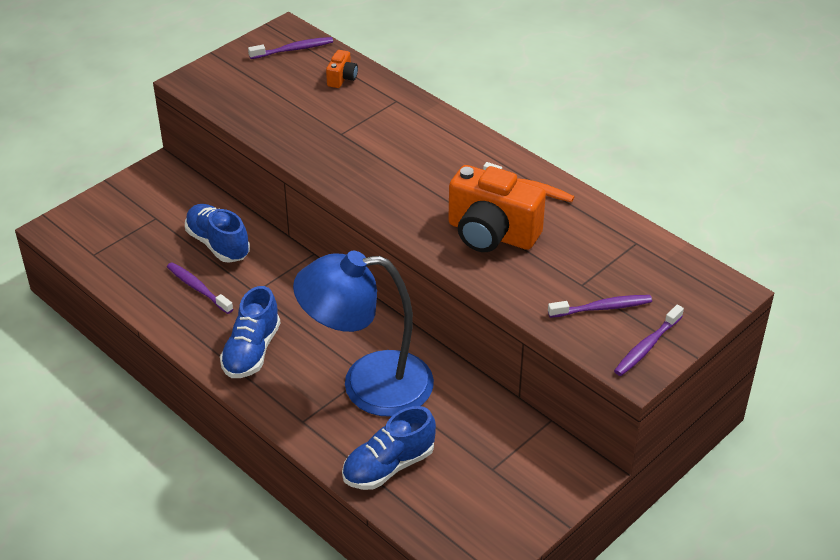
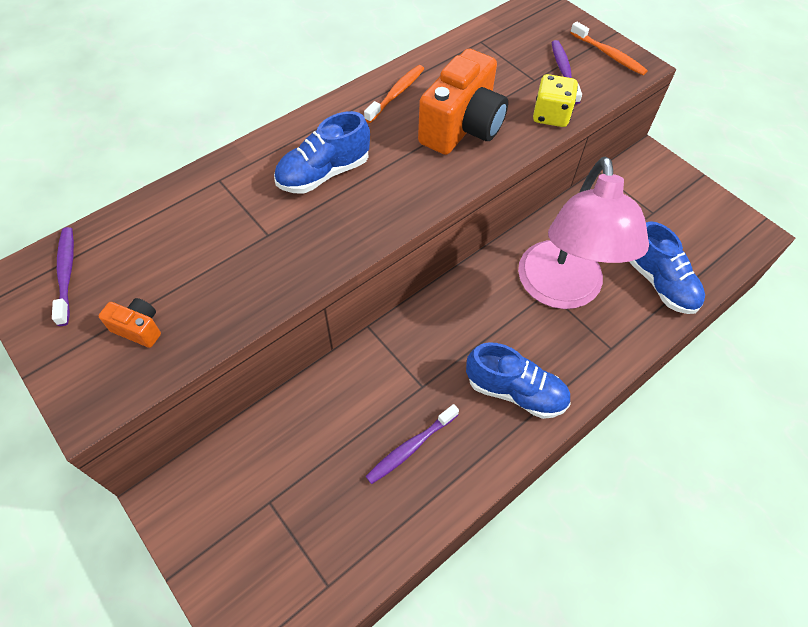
camera: 85 degrees left, 15 degrees up
(218, 244) = (335, 424): blue shoe -> blue shoe (323, 173)
(342, 78) = (155, 226): orange camera -> orange camera (138, 329)
(368, 384) = (561, 290): blue lamp -> pink lamp
(526, 297) = (551, 115): none -> yellow dice
(647, 346) = (608, 54): purple toothbrush -> orange toothbrush

